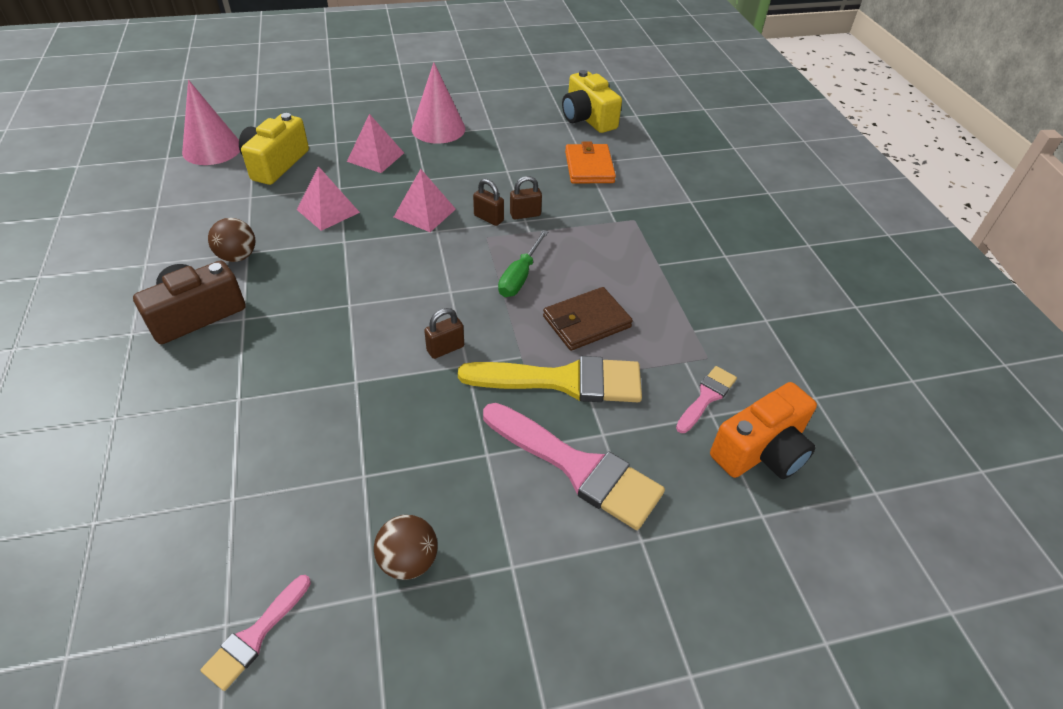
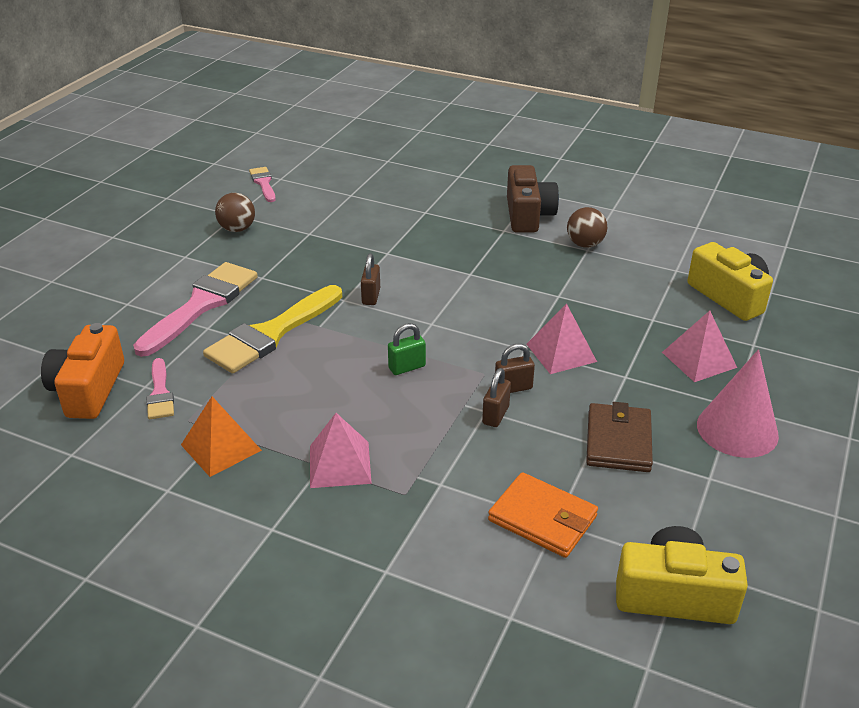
camera: 130 degrees right, 10 degrees down
(212, 149) = (787, 271): pink cone -> none
(328, 211) = (615, 301): pink pyramid -> pink pyramid (340, 464)
(520, 276) = (407, 367): green screwdriver -> green padlock
(578, 467) = (202, 305): pink brush -> pink brush turned 135 degrees clockwise
(586, 322) = (310, 375): brown wallet -> brown wallet (618, 441)
(705, 320) = (221, 447): none -> orange pyramid

